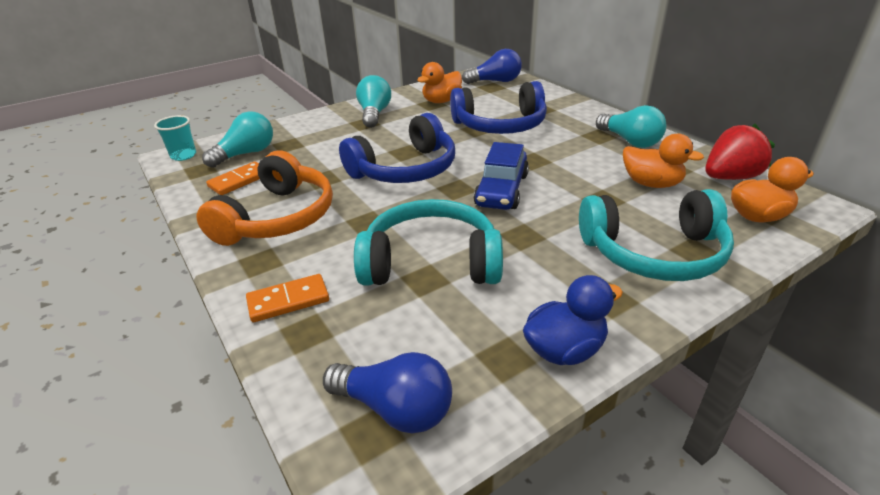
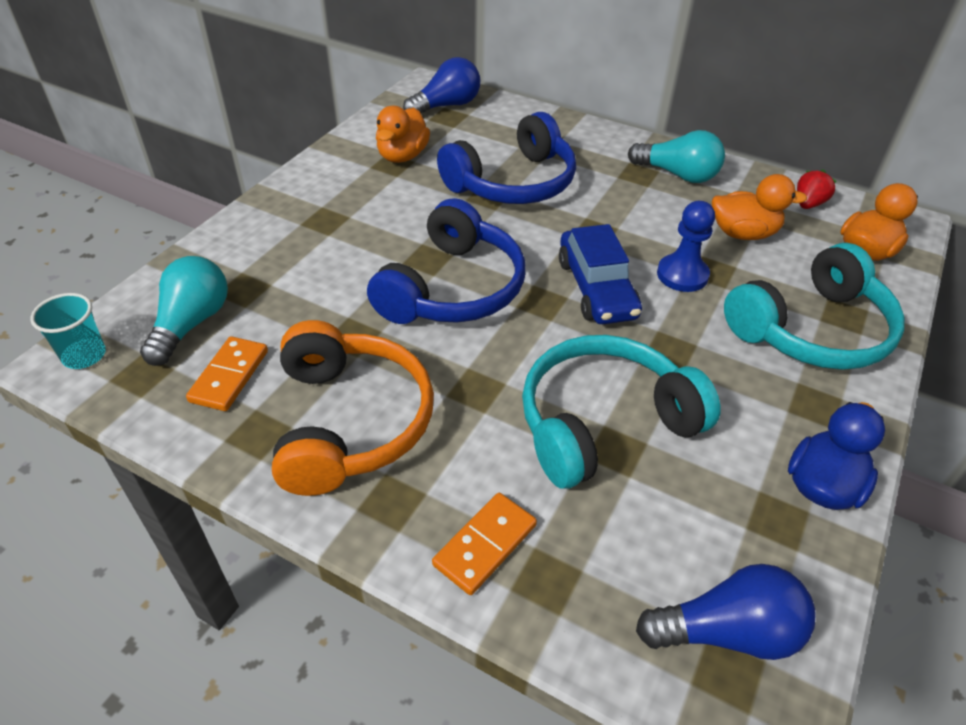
camera: 30 degrees left, 10 degrees up
(374, 114) = (326, 200): turquoise light bulb -> none
(575, 196) = (682, 275): none -> blue pawn
(730, 177) = (808, 204): red strawberry -> red strawberry, size x0.58

